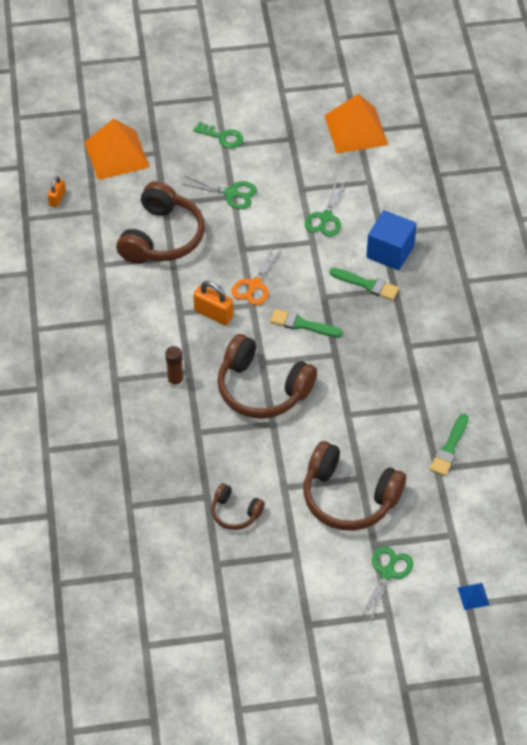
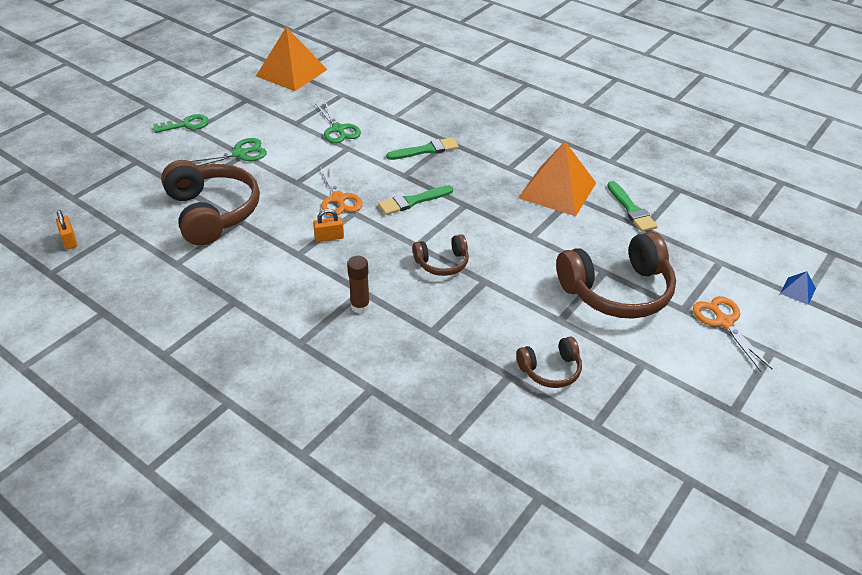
camera: 45 degrees left, 10 degrees down
(116, 154) = (97, 181): orange pyramid -> orange pyramid (557, 190)
(213, 314) = (329, 237): orange padlock -> orange padlock, size x0.64
(262, 389) = (442, 263): brown headphones -> brown headphones, size x0.51
(387, 573) = (724, 322): green scissors -> orange scissors
(390, 252) = (414, 123): blue cube -> none

